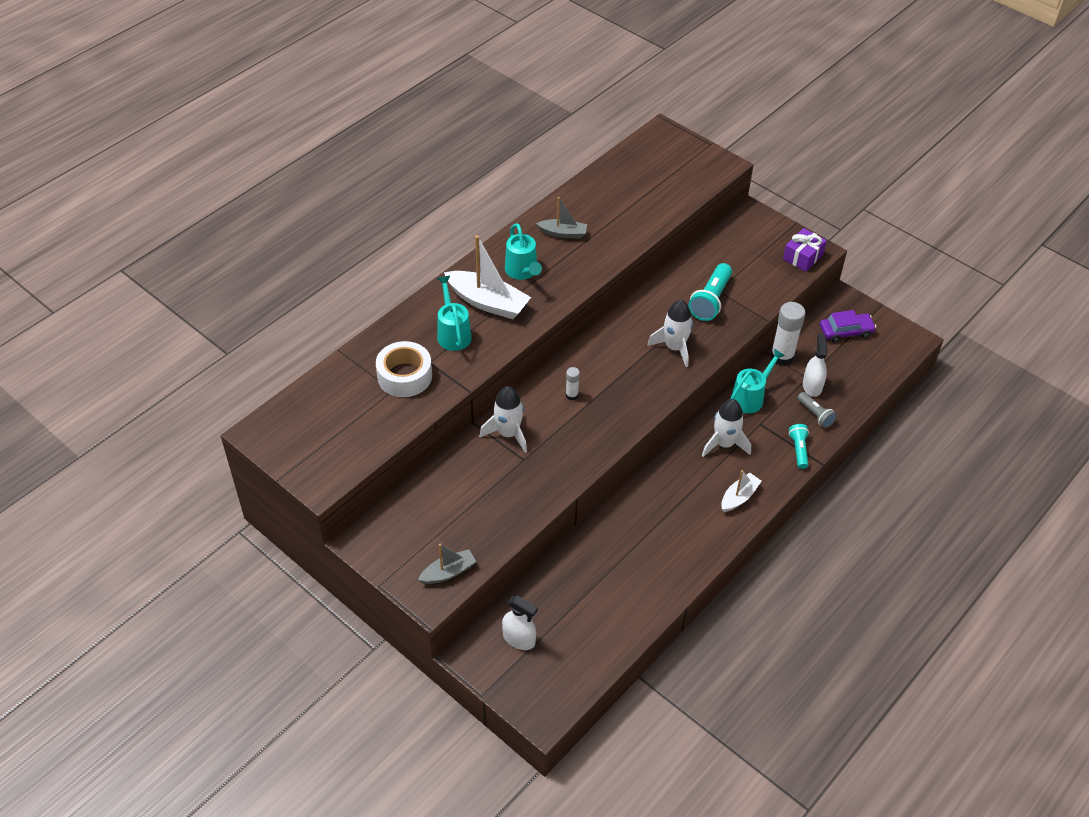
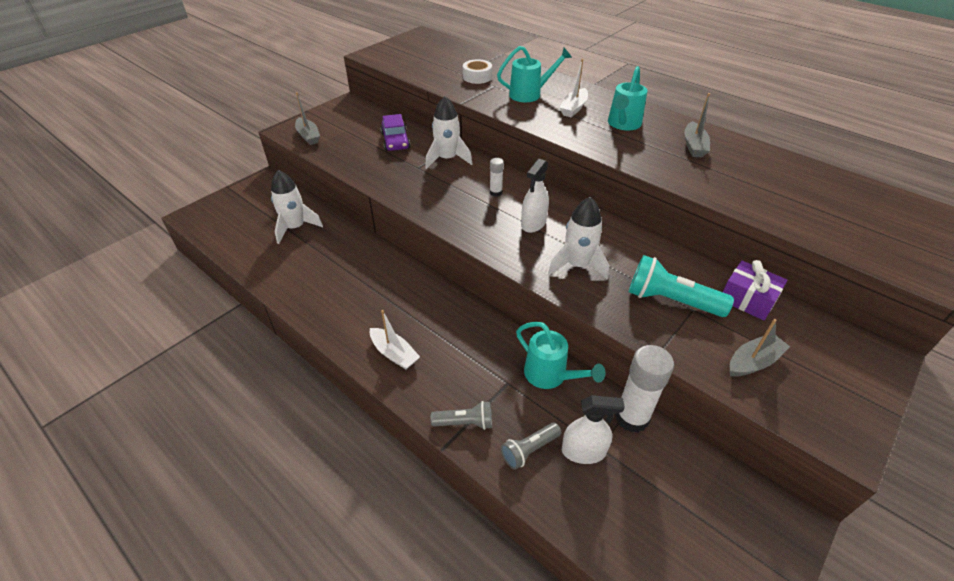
camera: 90 degrees right, 5 degrees down
(404, 376) = (477, 77): white tape -> white tape, size x0.63
(488, 302) = (573, 108): white boat -> white boat, size x0.57
(519, 639) = (268, 202): white spray bottle -> white spray bottle (533, 223)
(522, 272) = (623, 124): turquoise watering can -> turquoise watering can turned 45 degrees counterclockwise
(724, 444) = (473, 344): white rocket -> white rocket (295, 228)
(764, 272) = (753, 362): none -> grey boat
(798, 450) = (465, 422): turquoise flashlight -> grey flashlight
(803, 257) = (817, 417): purple gift -> purple gift (747, 299)
(846, 332) = (713, 516): purple car -> purple car (395, 141)

